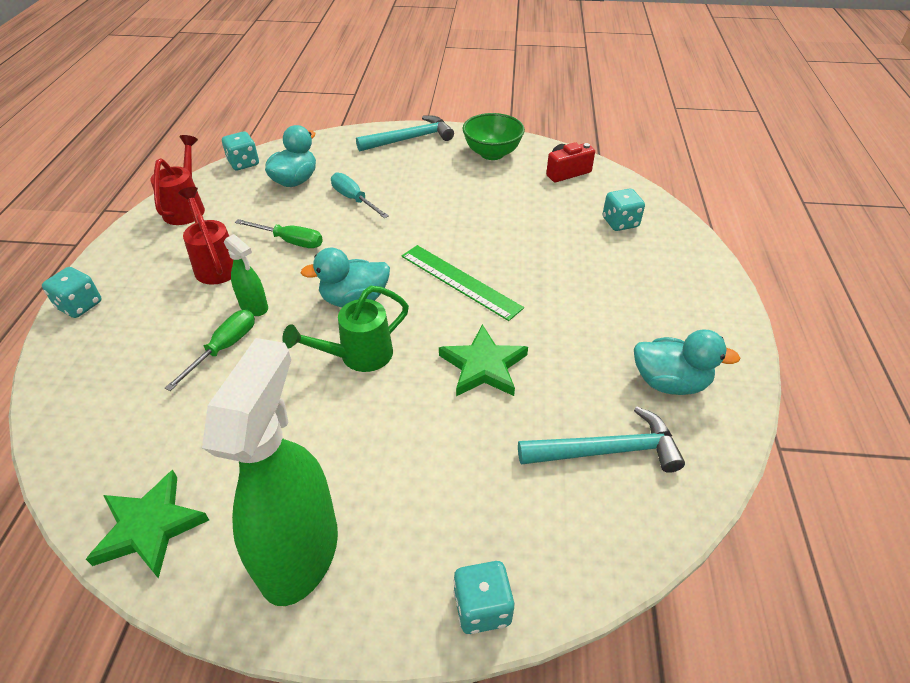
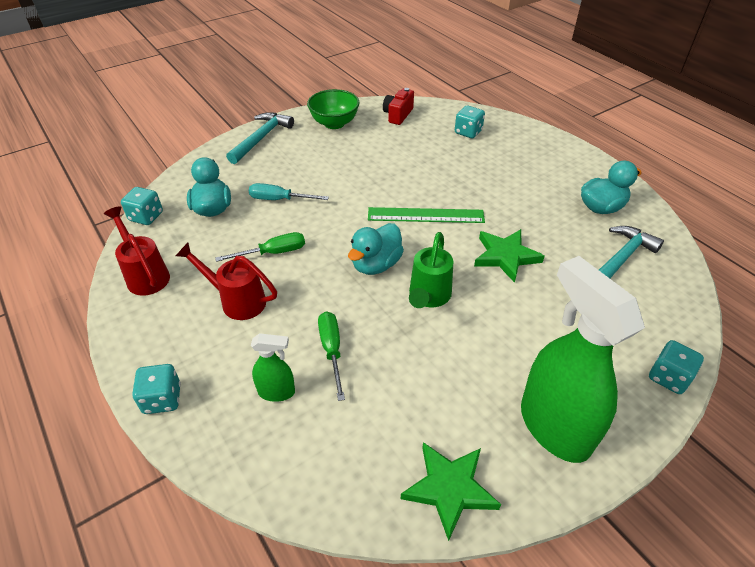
camera: 40 degrees left, 0 degrees up
(254, 307) = (312, 311): green spray bottle -> green spray bottle (277, 392)

